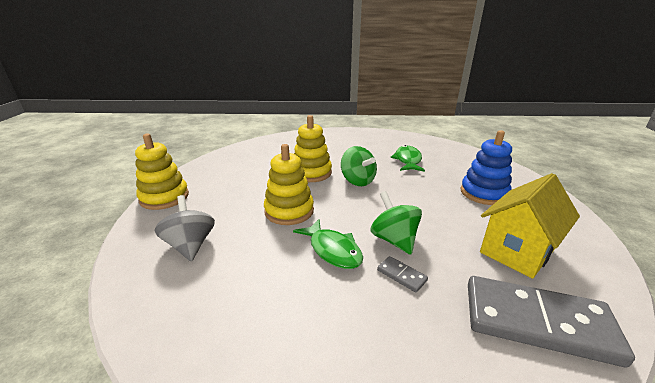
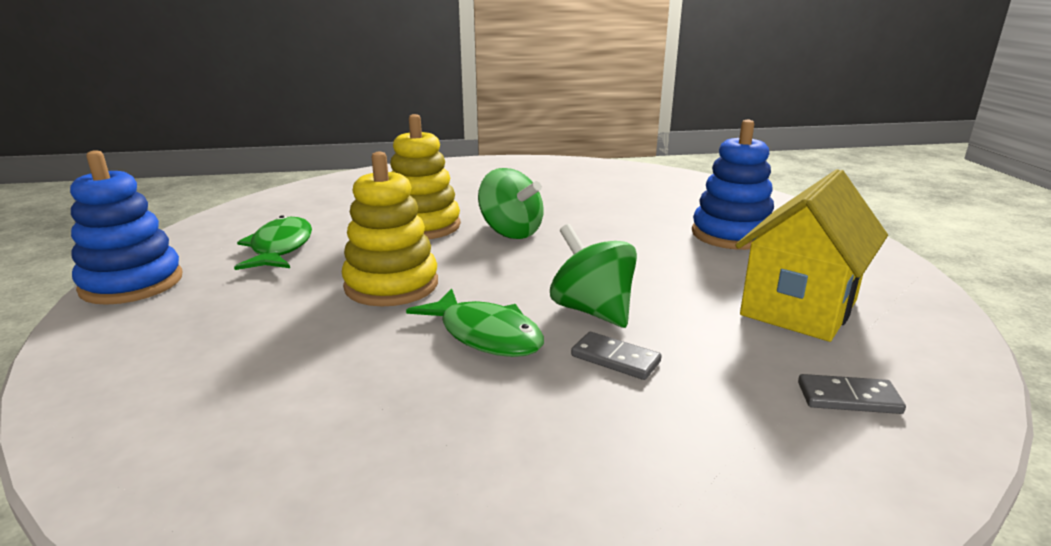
camera: 10 degrees left, 5 degrees down
(164, 197) = (132, 283): yellow stacking toy -> blue stacking toy
(190, 245) = (204, 353): grey spinning top -> none
(408, 160) = (594, 197): green fish -> green fish (280, 248)
(537, 322) = (848, 398): grey domino -> grey domino, size x0.40

